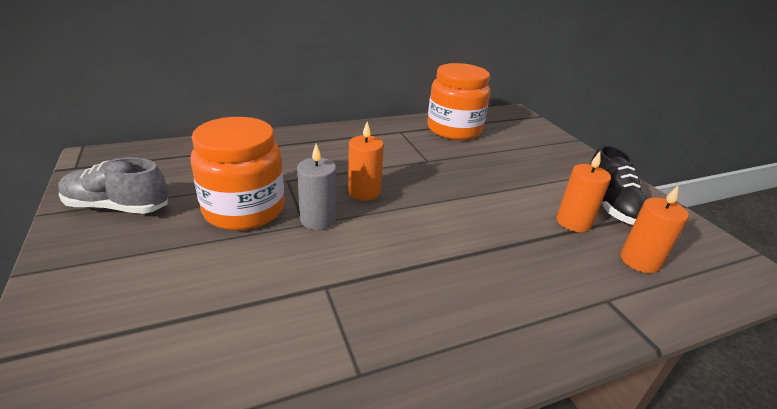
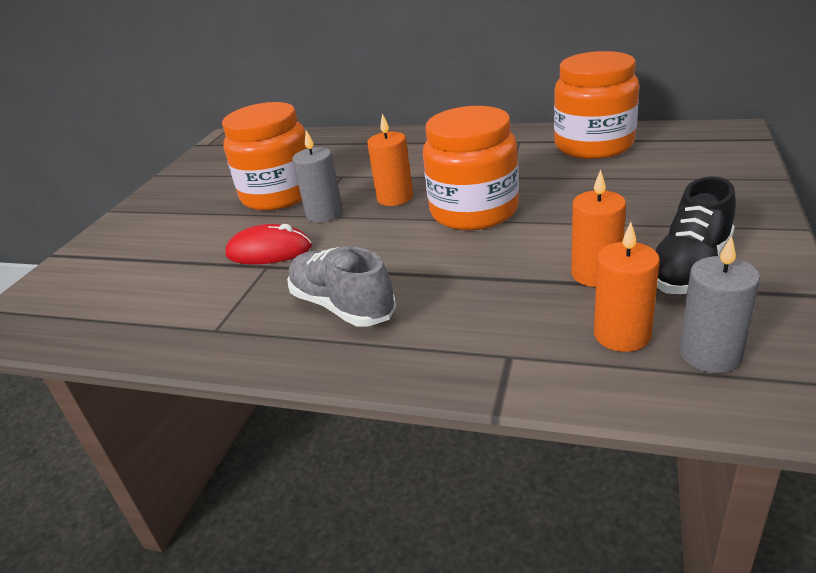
camera: 45 degrees right, 0 degrees up
(118, 207) = (202, 177): grey shoe -> grey shoe (342, 306)
(308, 270) = (269, 251): none -> red mouse
(440, 192) = (474, 211): none -> orange jar
(689, 258) = (710, 354): none -> grey candle

